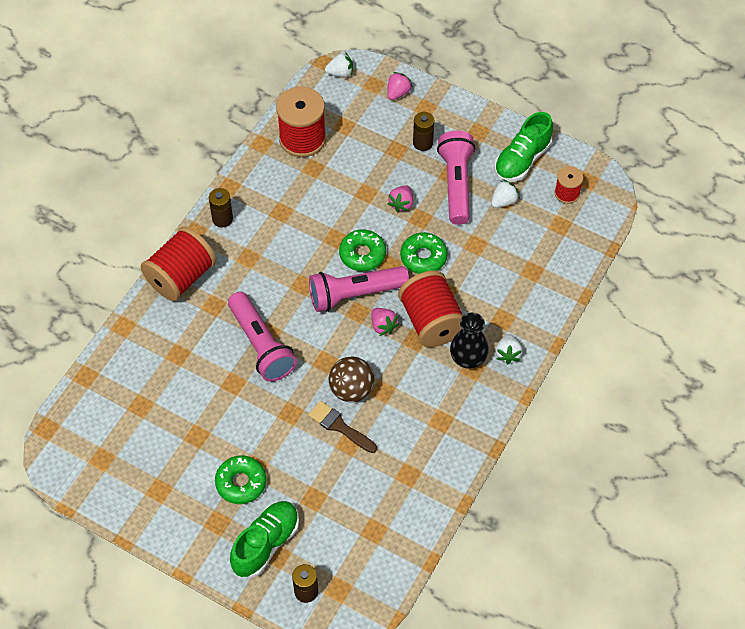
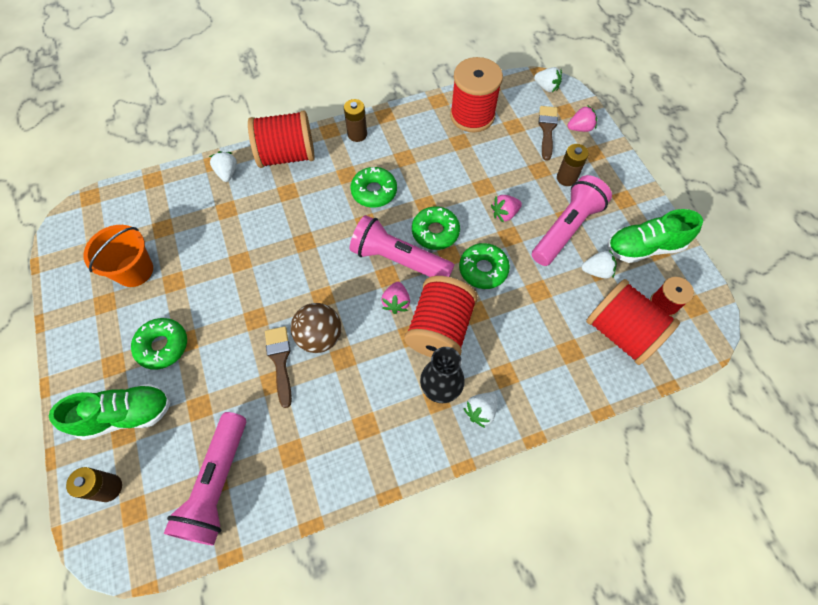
camera: 40 degrees right, 5 degrees up
(145, 326) = (227, 173): none -> white strawberry
(155, 451) = (134, 270): none -> orange bucket
(261, 345) = (289, 246): pink flashlight -> pink flashlight (217, 483)
(284, 256) = (374, 191): none -> green donut
(373, 111) = (547, 129): none -> brown brush
(554, 234) = (621, 332): none -> red spool

